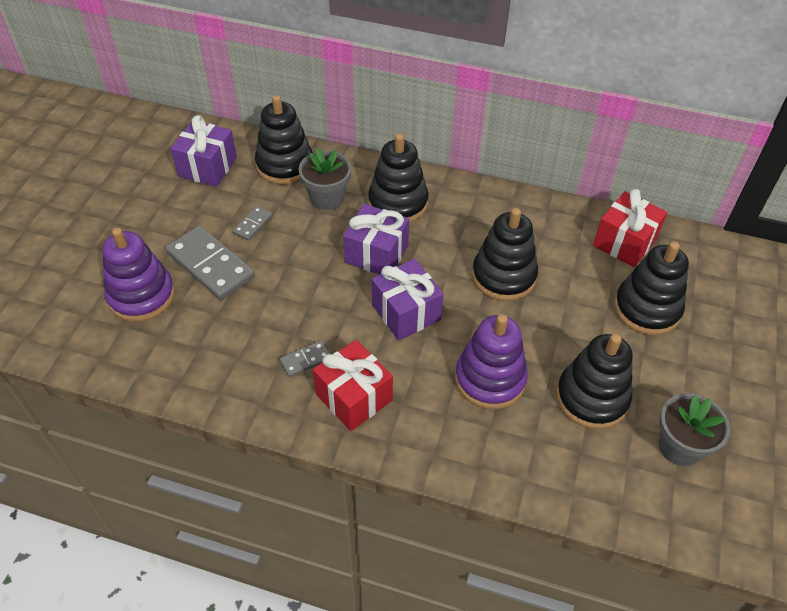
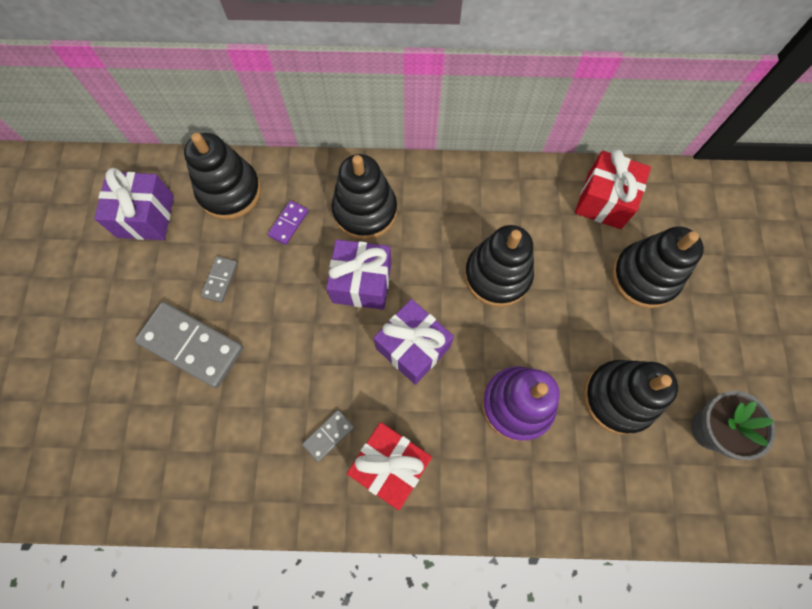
camera: 15 degrees left, 20 degrees up
(141, 296) = (130, 405): purple stacking toy -> none
(327, 198) = (288, 223): grey flower pot -> purple domino

